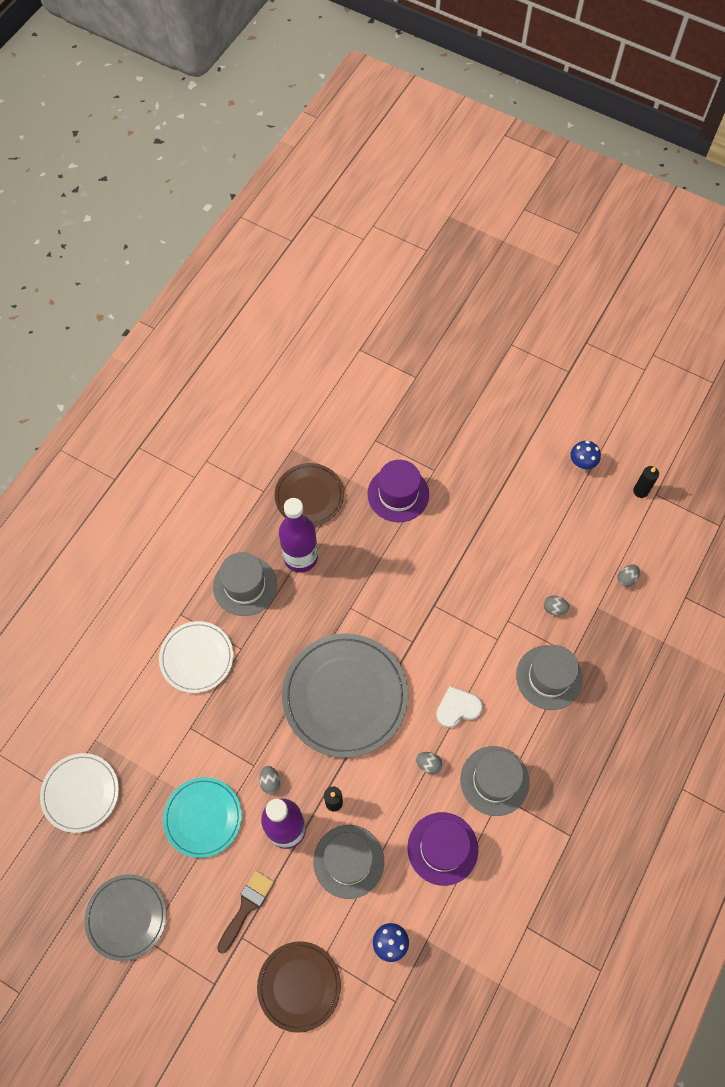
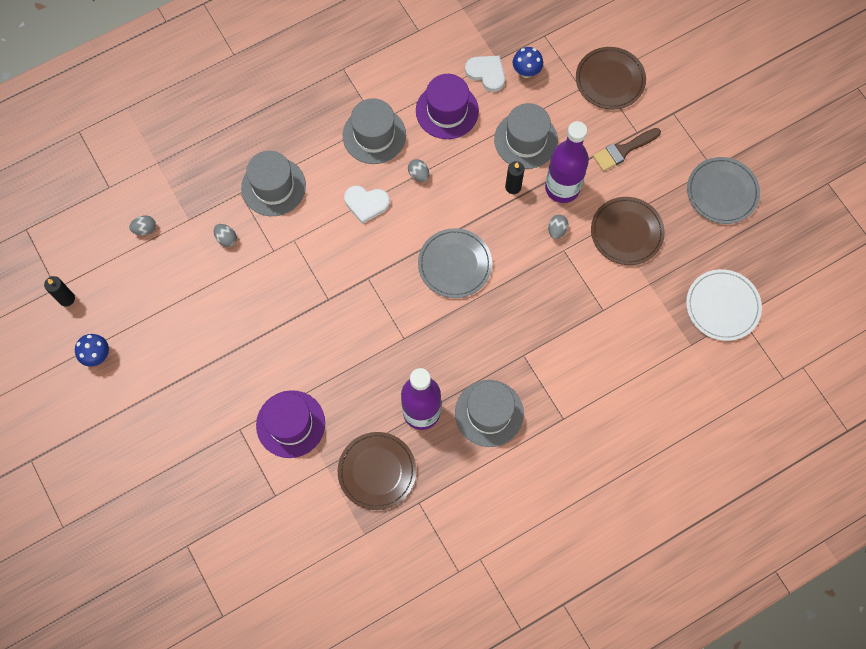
camera: 150 degrees left, 5 degrees up
(196, 658) = (568, 369): white plate -> none
(203, 817) = (626, 232): turquoise plate -> brown plate
(345, 696) = (454, 264): grey plate -> grey plate, size x0.60
(429, 916) = (486, 73): none -> white heart

